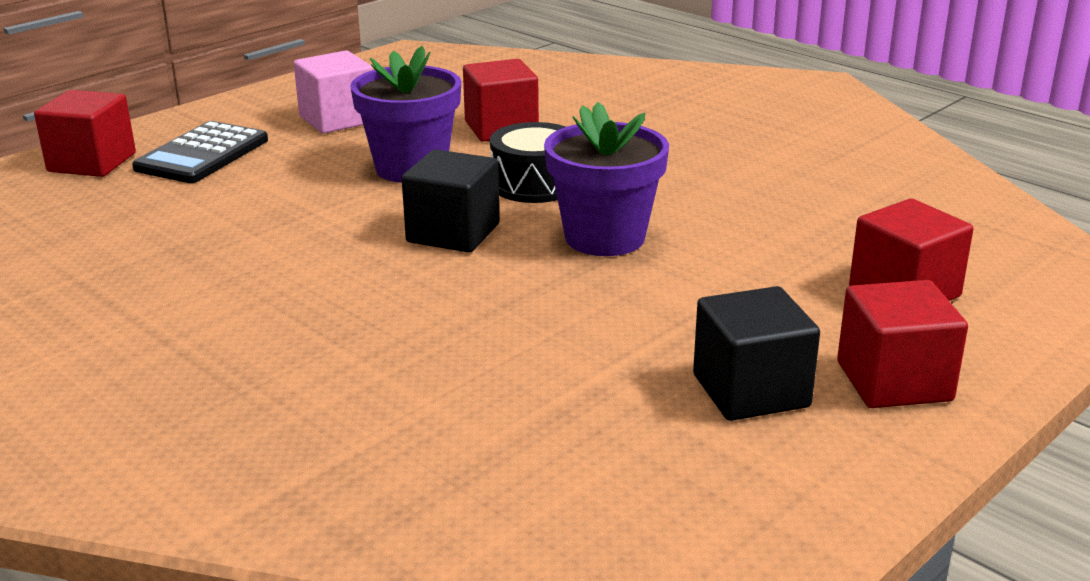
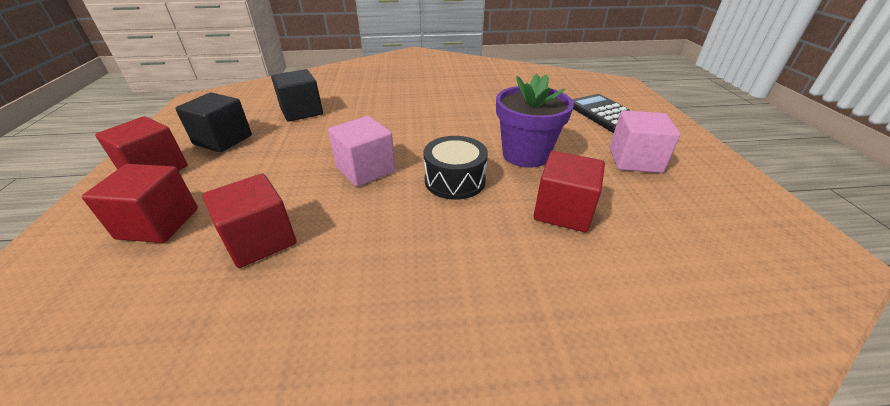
camera: 130 degrees right, 10 degrees up
(92, 163) = (616, 93): red cube -> red cube (260, 240)
(453, 233) = (432, 137): black cube -> black cube (301, 111)
(604, 238) = (365, 169): purple flower pot -> pink cube

